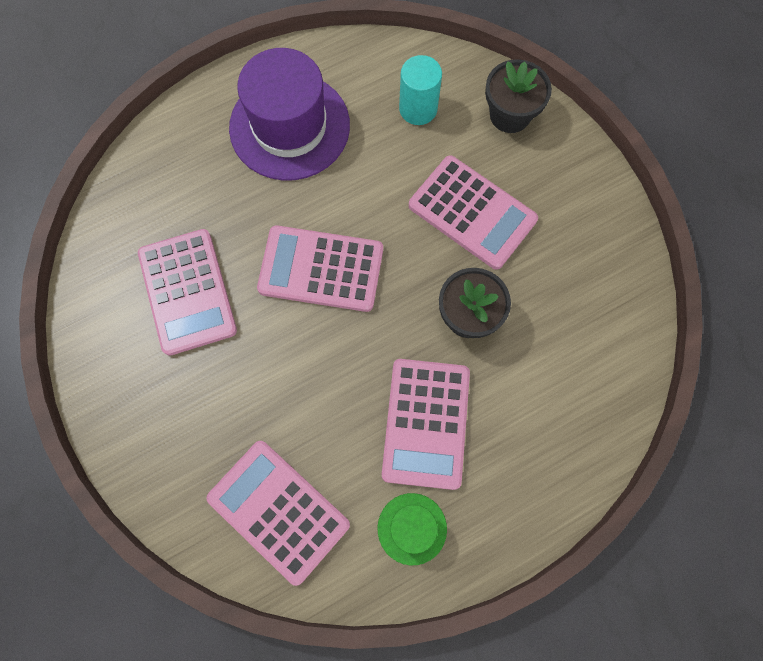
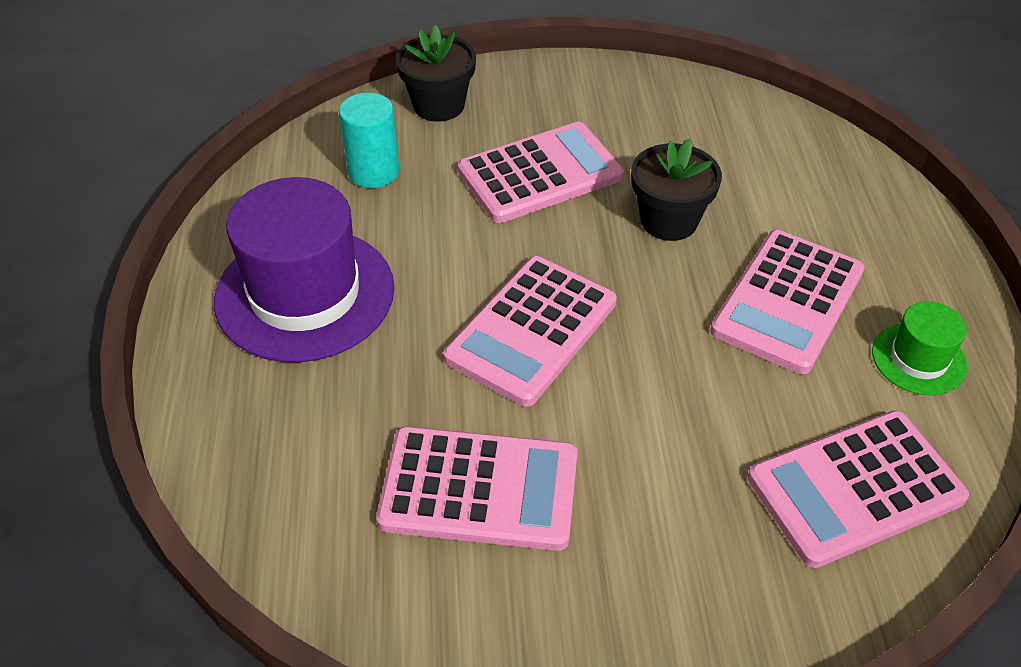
camera: 65 degrees left, 25 degrees down
(426, 423) = (787, 301): pink calculator -> pink calculator turned 90 degrees clockwise

